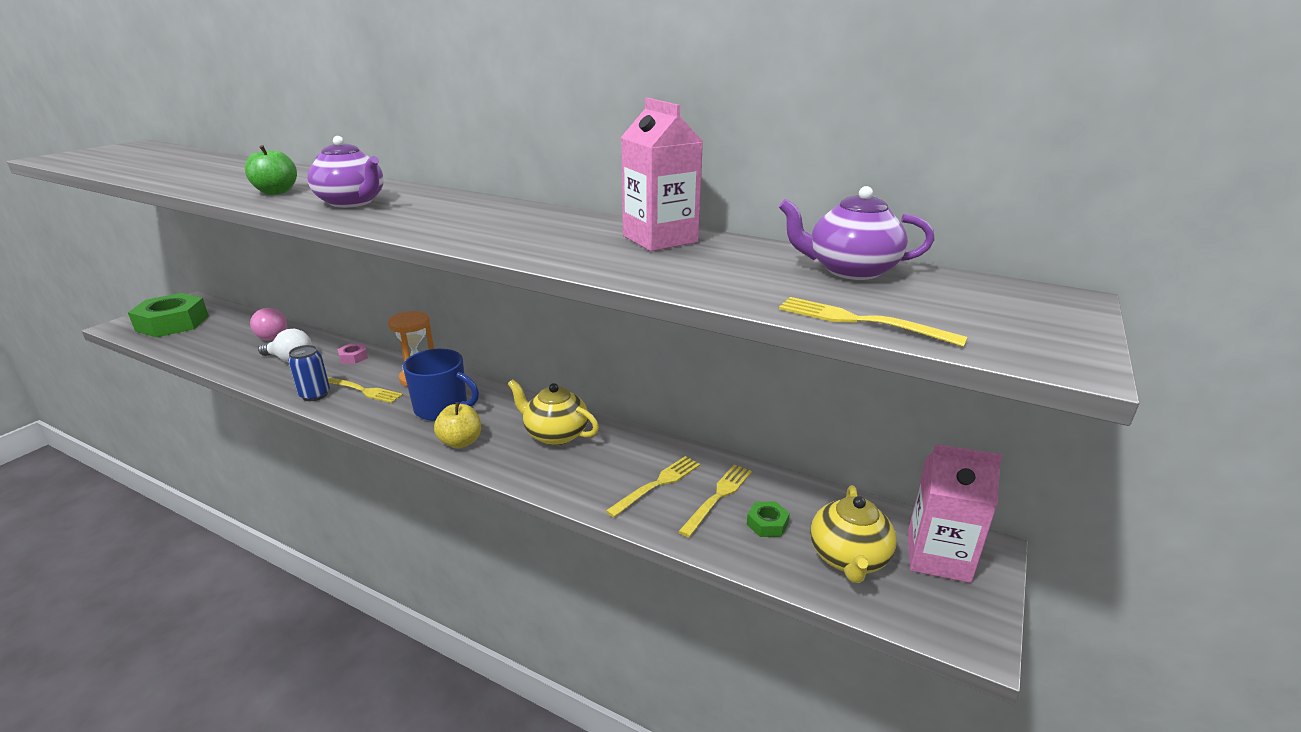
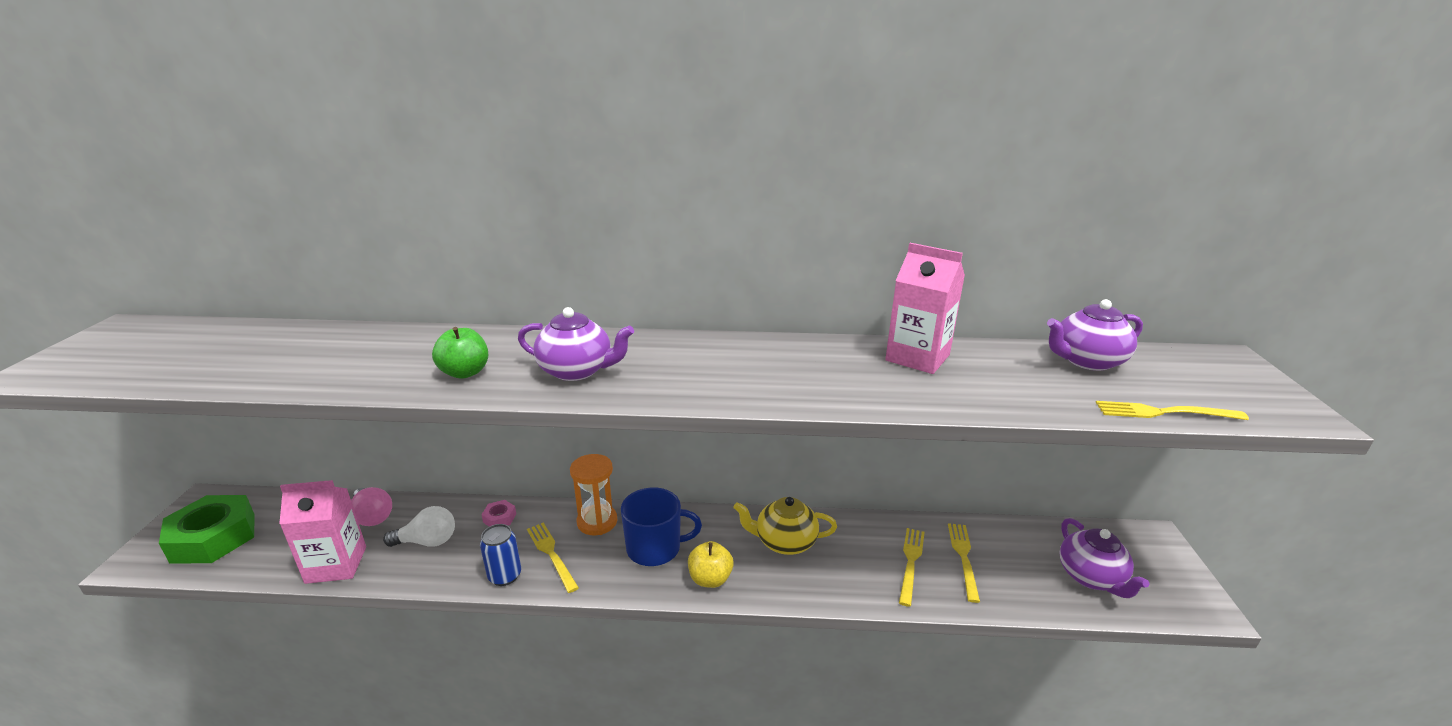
camera: 25 degrees left, 0 degrees up
(362, 390) = (551, 554): yellow fork -> yellow fork turned 120 degrees counterclockwise
(767, 524) = (1017, 568): green nut -> none
(848, 558) = (1091, 577): yellow teapot -> purple teapot
(938, 557) = (1138, 554): pink carton -> pink carton (336, 565)

